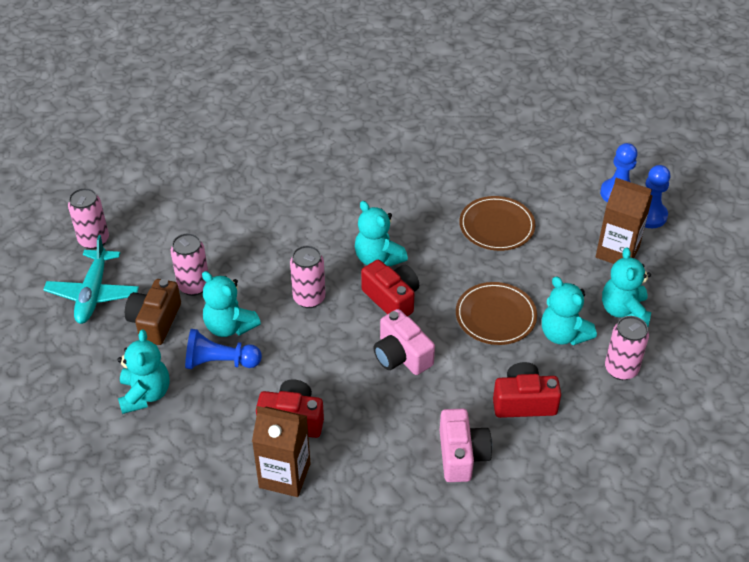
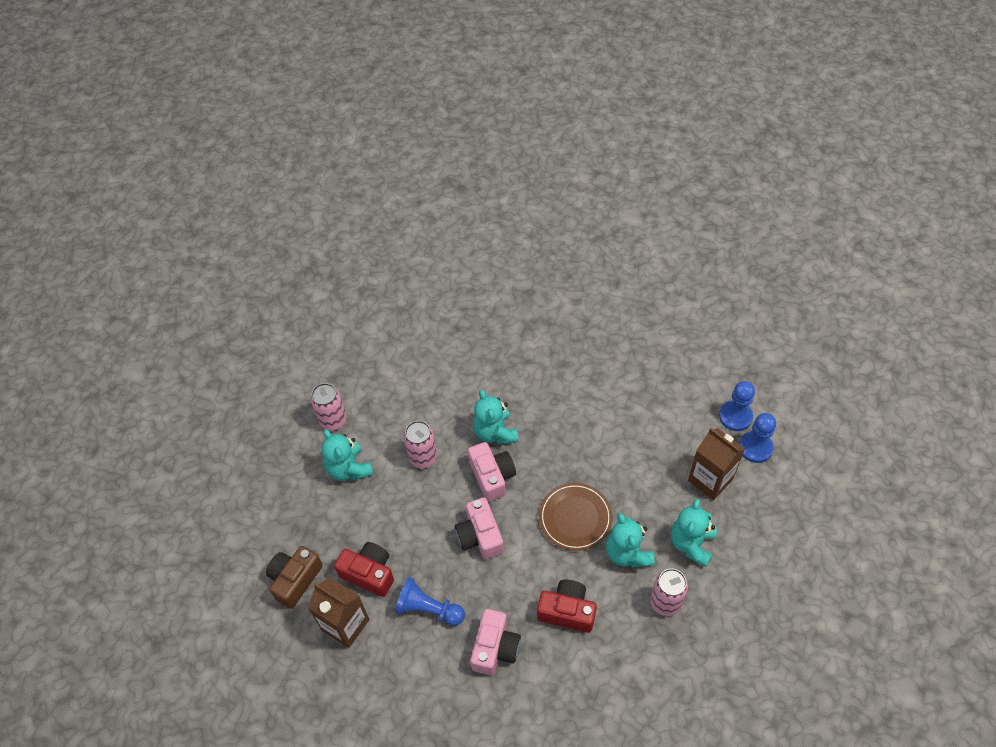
camera: 20 degrees right, 10 degrees up
(93, 294) = (251, 407): turquoise plane -> none
(94, 240) = (268, 354): pink can -> none
(145, 394) = (262, 516): turquoise teddy bear -> none
(155, 321) = (291, 448): brown camera -> brown camera (295, 580)
(220, 362) = (330, 501): blue pawn -> blue pawn (428, 609)
(392, 299) = (492, 476): red camera -> pink camera
(496, 226) = (611, 424): brown plate -> none

